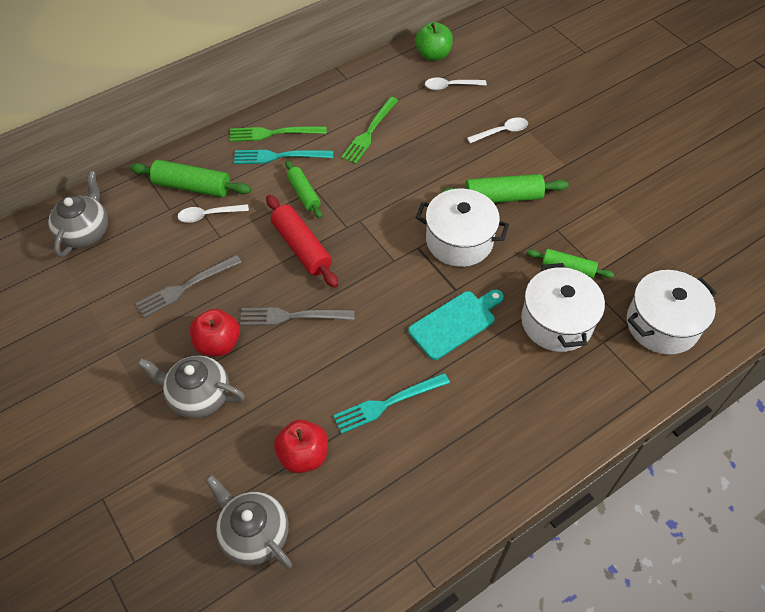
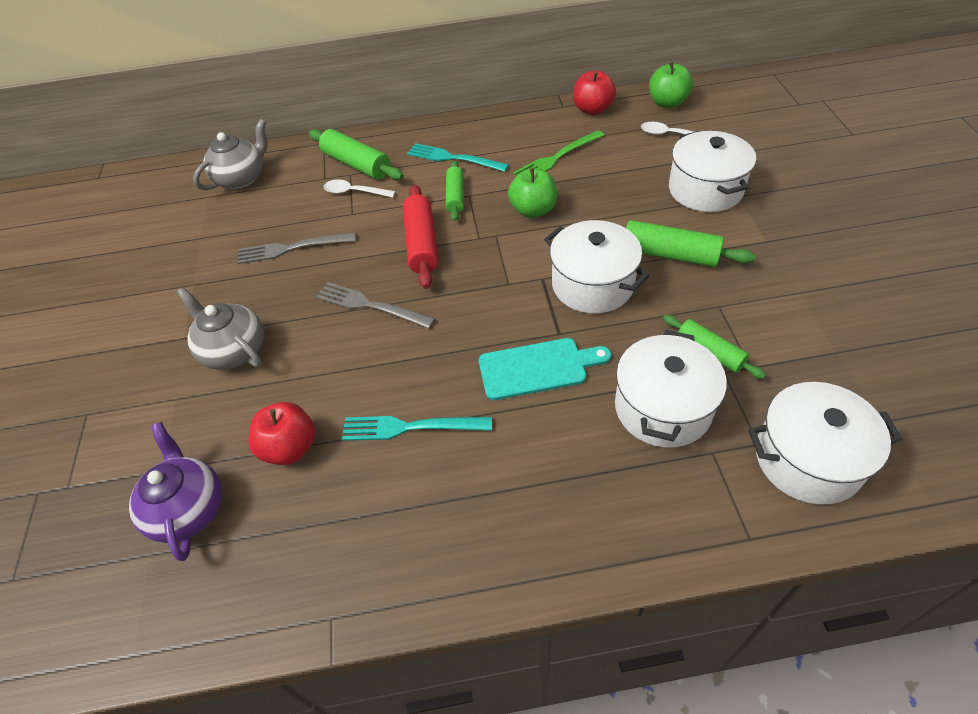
camera: 30 degrees right, 5 degrees down
(218, 343) = (284, 308): red apple -> red apple (592, 110)
(254, 533) = (189, 509): grey teapot -> purple teapot
(273, 133) = (461, 137): green fork -> none
(377, 188) = (533, 210): none -> green apple
(501, 132) = (705, 190): white spoon -> white pot

